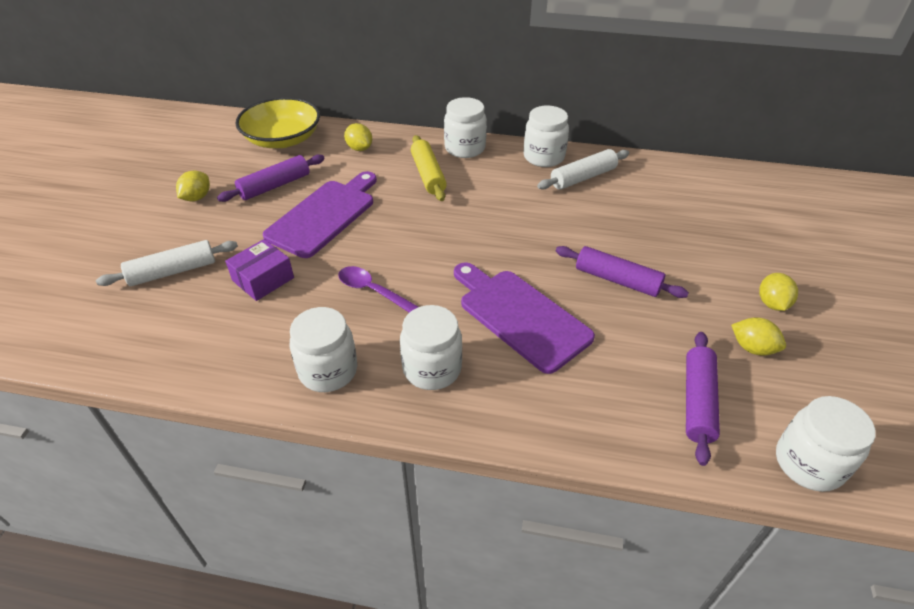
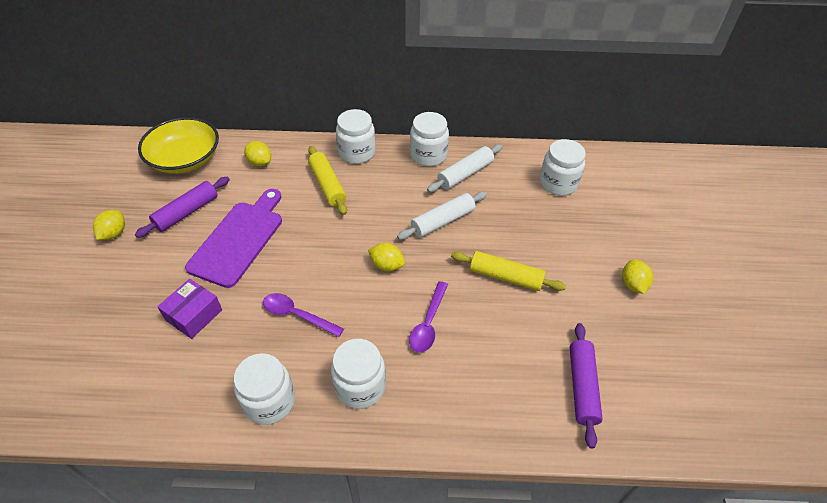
camera: 10 degrees left, 5 degrees up
(173, 271) = (107, 317): white rolling pin -> white rolling pin (442, 221)
(520, 316) = (428, 324): purple cutting board -> purple spoon
(617, 280) = (506, 277): purple rolling pin -> yellow rolling pin
(752, 348) = (621, 329): yellow lemon -> yellow lemon (387, 265)
(808, 463) = (671, 431): white jar -> white jar (558, 183)

